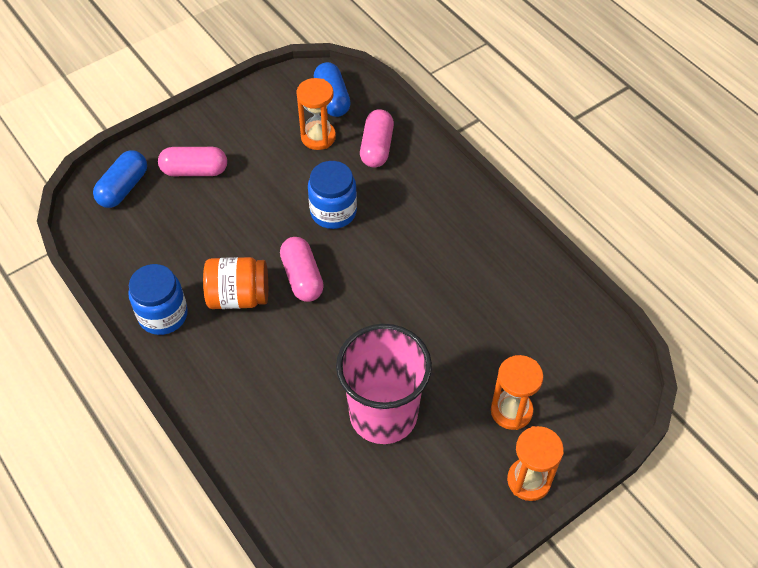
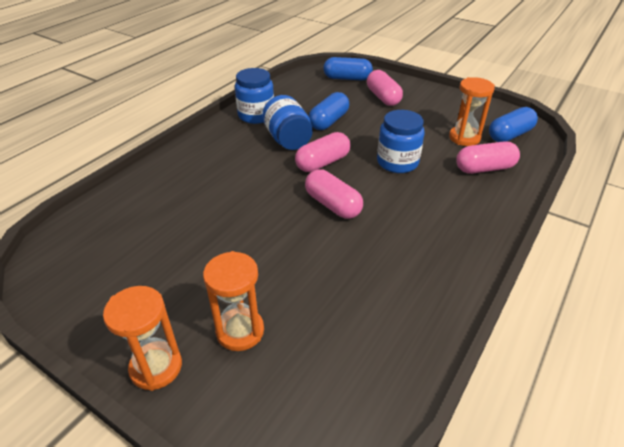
camera: 70 degrees right, 15 degrees down
(219, 243) = (329, 121): none -> blue capsule
(238, 296) = (288, 140): orange jar -> blue jar
(377, 292) = (333, 205): none -> pink capsule
(383, 414) = (208, 238): pink cup -> none

